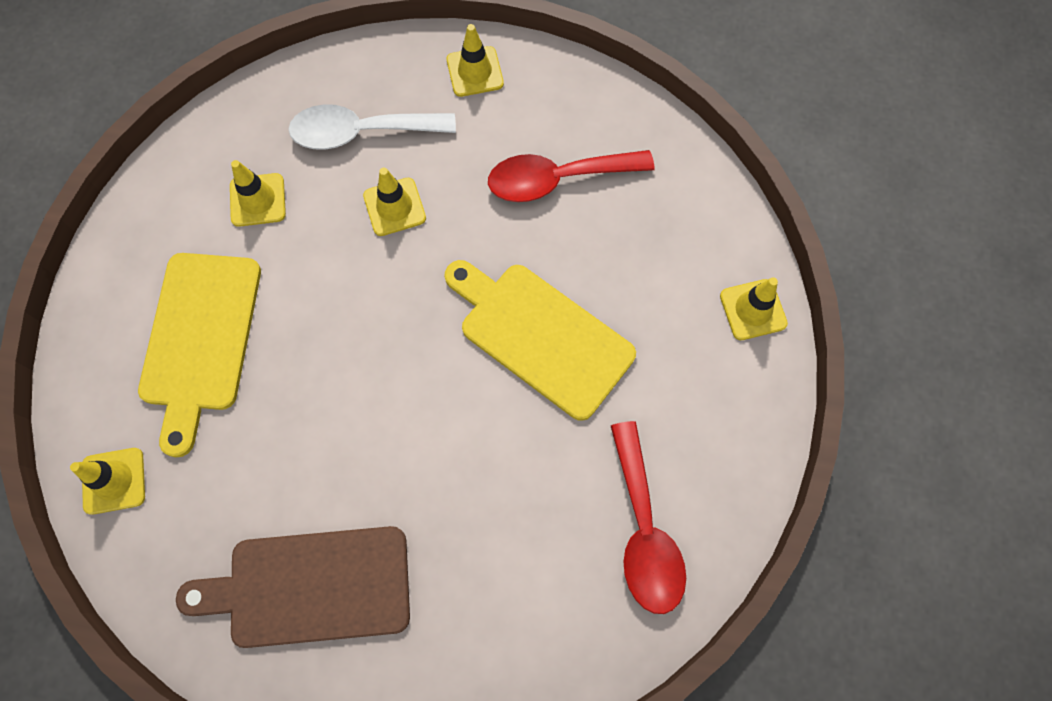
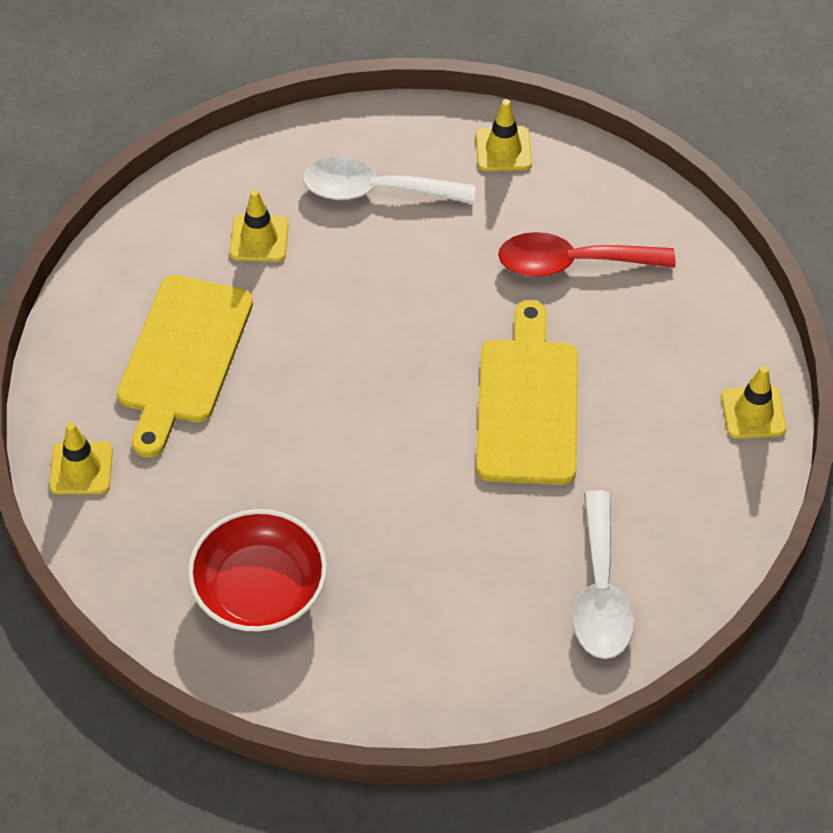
camera: 10 degrees right, 15 degrees down
(310, 587) = (259, 589): brown cutting board -> red bowl
(394, 207) = (398, 265): yellow traffic cone -> none
(540, 335) = (527, 404): yellow cutting board -> yellow cutting board turned 45 degrees clockwise
(644, 531) = (601, 593): red spoon -> white spoon

